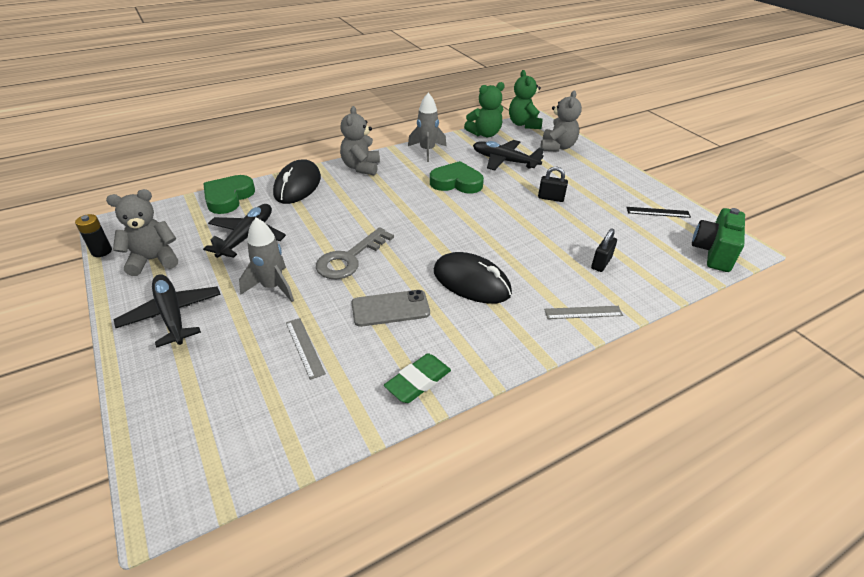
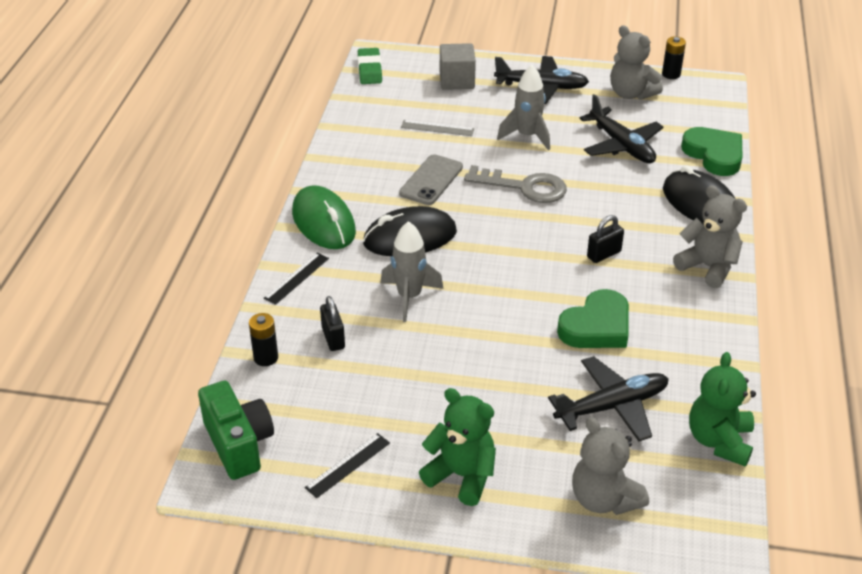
camera: 130 degrees right, 0 degrees up
(153, 260) = (631, 94): grey teddy bear -> grey teddy bear turned 120 degrees clockwise
(195, 382) = (457, 81): none -> grey cube
(350, 258) = (524, 187): grey key -> grey key turned 120 degrees clockwise
(418, 381) = (344, 160): green eraser -> green eraser (369, 70)
(427, 151) = (709, 346): grey rocket -> grey rocket (409, 297)
(512, 338) = (323, 222): none -> green mouse
(524, 124) = (720, 517): green teddy bear -> green teddy bear (461, 476)
(551, 198) = (480, 387): black padlock -> black padlock (604, 254)
(583, 312) = (296, 278): grey ruler -> black ruler
(657, 280) = (266, 358): none -> black battery

